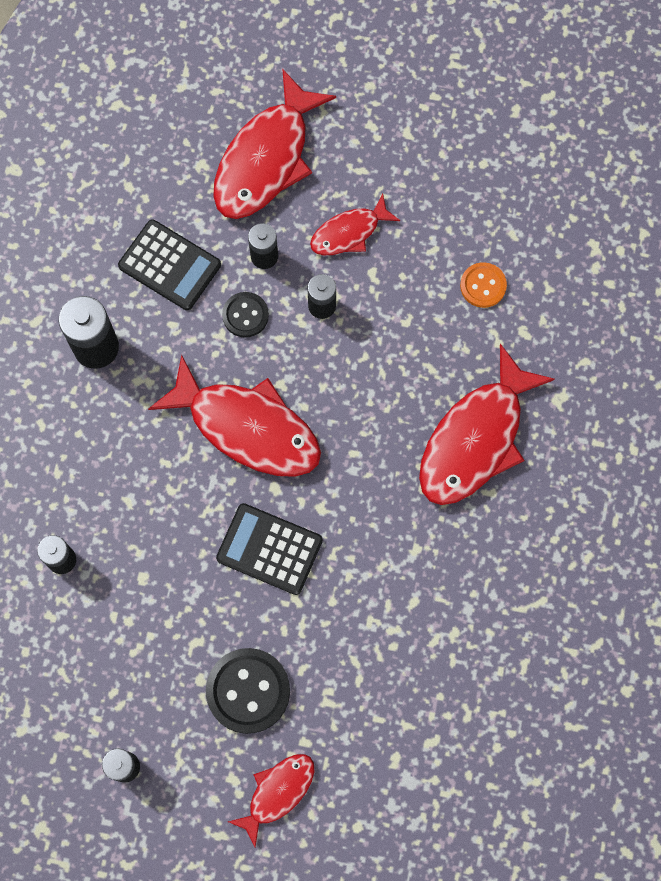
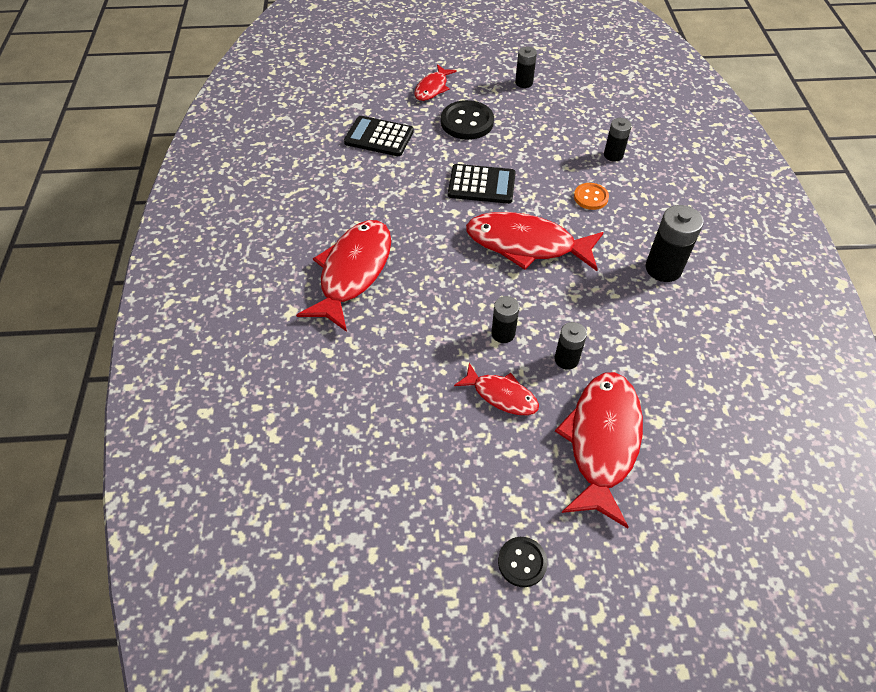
camera: 165 degrees right, 20 degrees down
(170, 265) = (640, 335): black calculator -> black calculator (379, 137)
(245, 315) = (561, 313): black button -> black button (522, 562)
(349, 232) = (501, 395): red fish -> red fish turned 75 degrees clockwise
(483, 286) = (370, 379): orange button -> orange button (590, 197)

